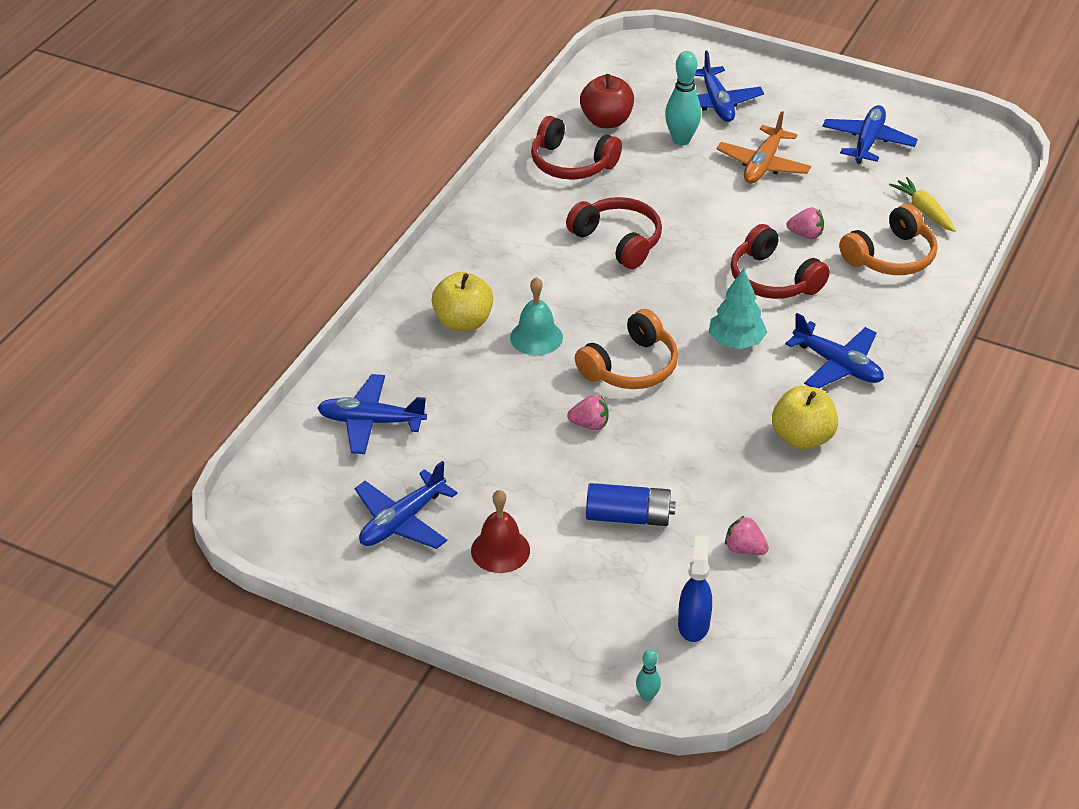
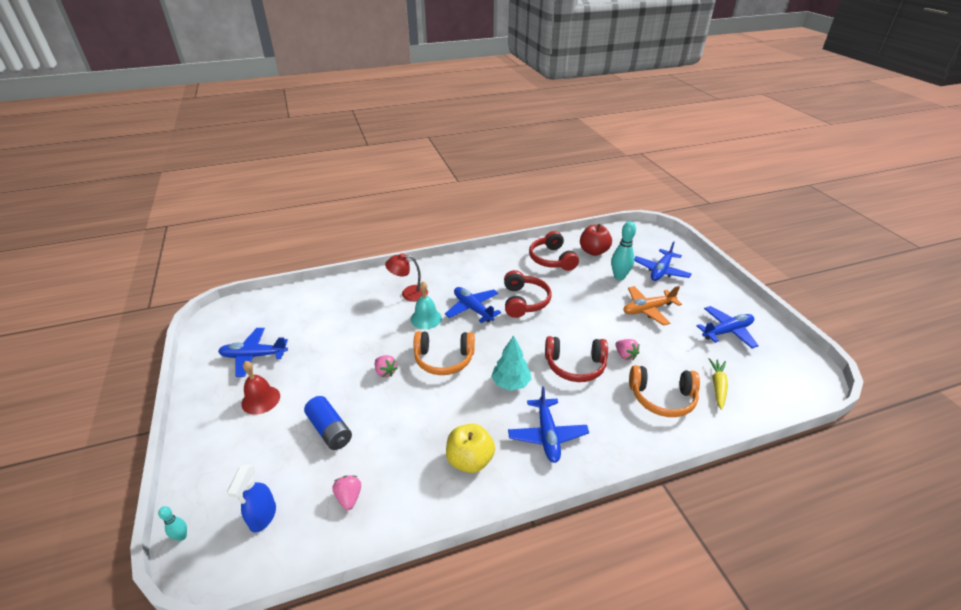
camera: 45 degrees right, 5 degrees down
(371, 422) = (313, 308): blue plane -> blue plane (473, 309)
(463, 322) = (409, 293): yellow apple -> red lamp
(693, 624) = (263, 517): blue spray bottle -> blue spray bottle turned 135 degrees clockwise
(773, 279) = (575, 366): red headphones -> red headphones turned 90 degrees counterclockwise

